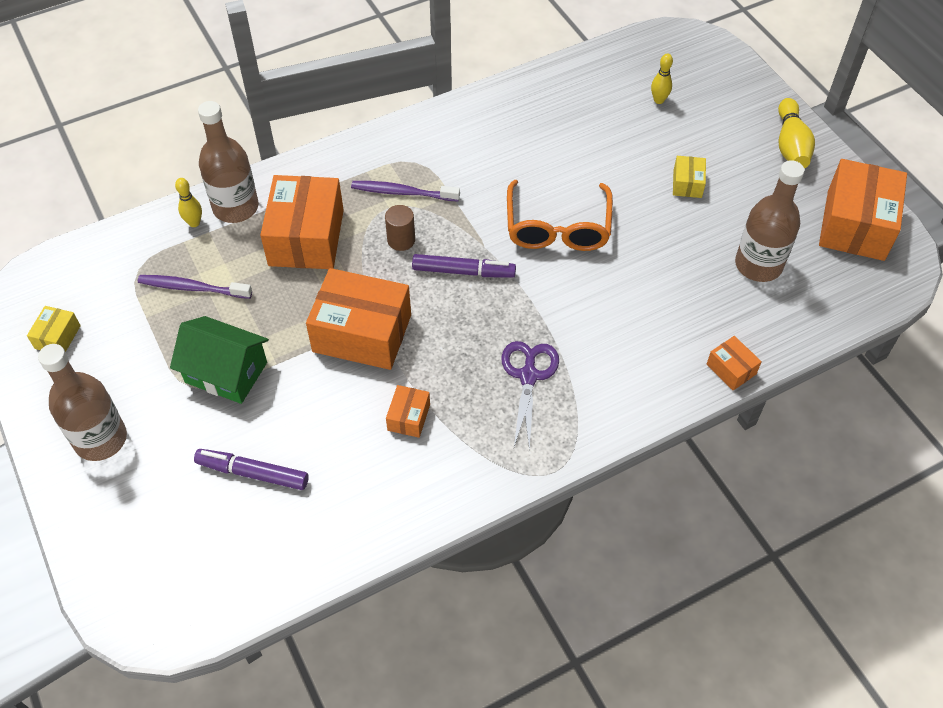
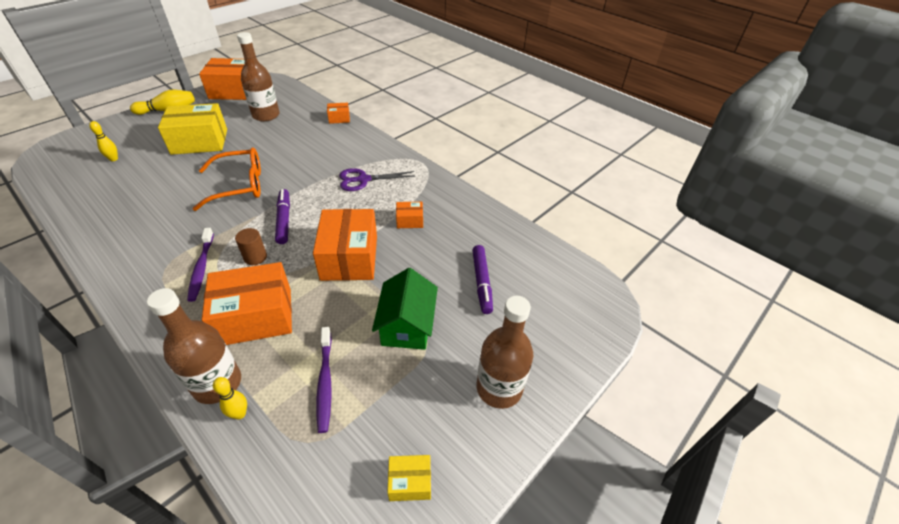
camera: 110 degrees left, 10 degrees down
(687, 184) = (200, 141): yellow box -> yellow box, size x2.17
(731, 369) = (339, 118): orange box -> orange box turned 45 degrees clockwise

